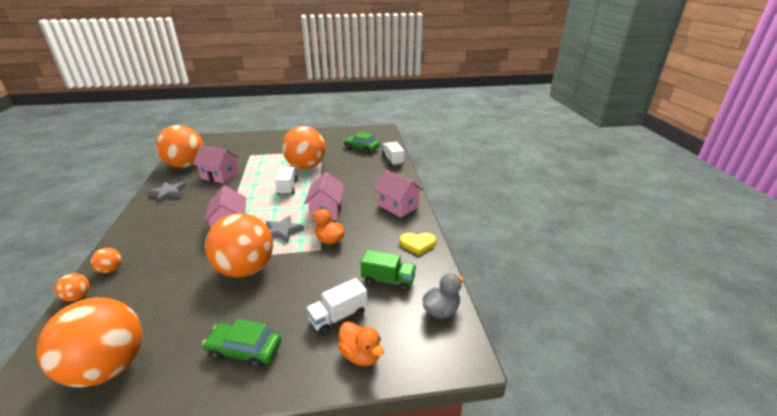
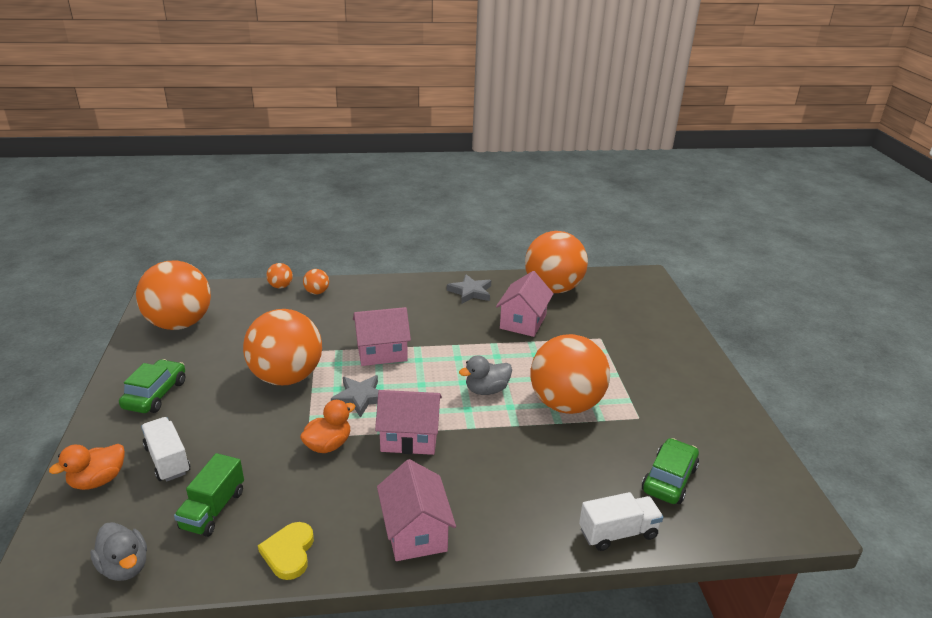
camera: 90 degrees right, 0 degrees up
(287, 188) = (486, 390): white truck -> grey duck
(398, 206) = (415, 532): pink house -> pink house turned 60 degrees counterclockwise

